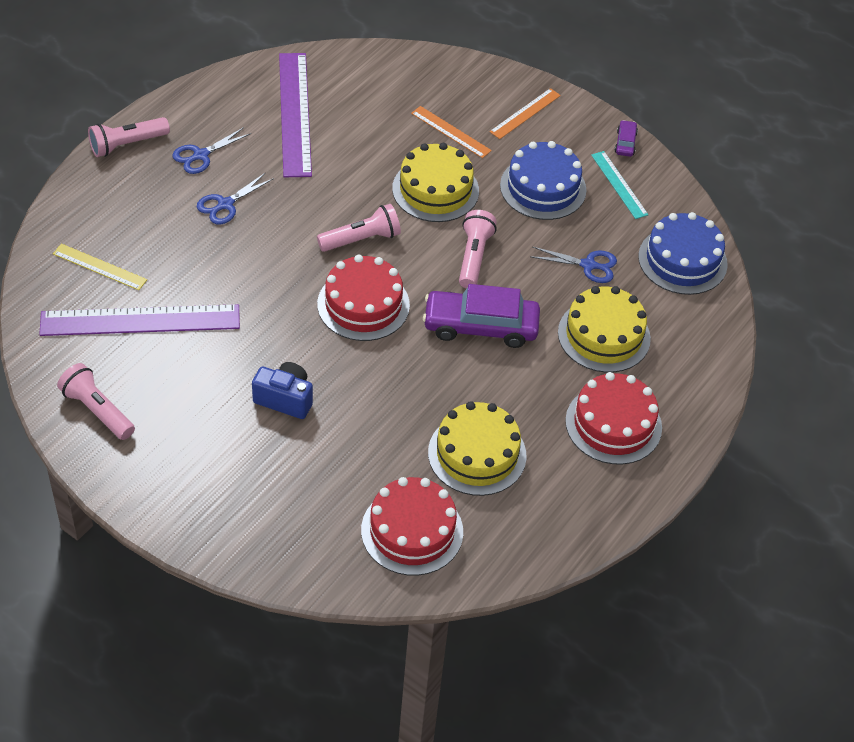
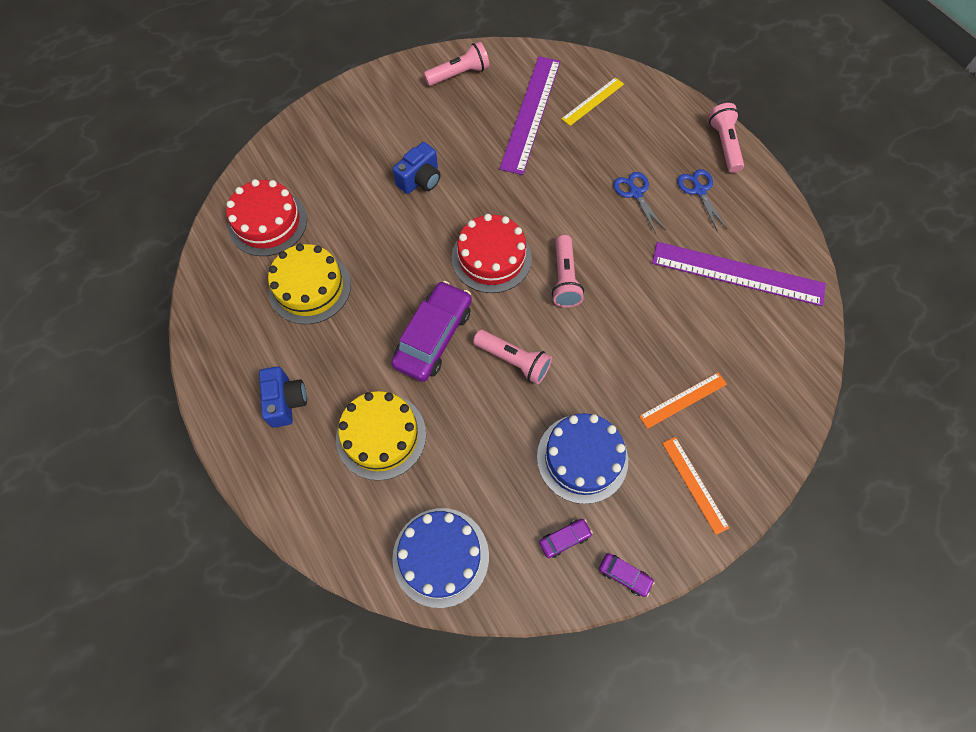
camera: 115 degrees right, 15 degrees up
(435, 190) = (607, 358): yellow cake -> none
(588, 265) = (468, 458): blue scissors -> none
(613, 424) = (286, 401): red cake -> blue camera
(619, 184) = (564, 539): turquoise ruler -> purple car

